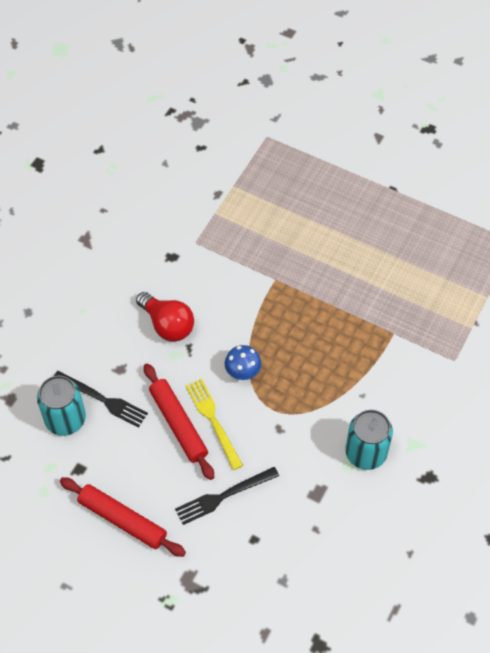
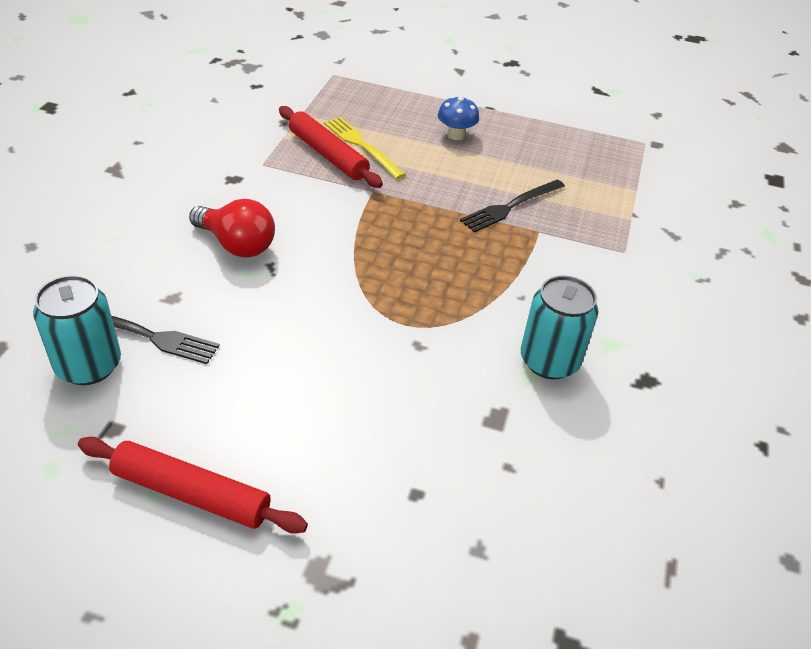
camera: 15 degrees left, 15 degrees down
(178, 424) = (268, 354): red rolling pin -> red rolling pin (328, 154)
(213, 420) = (320, 345): yellow fork -> yellow fork (361, 145)
(223, 496) = (354, 439): black fork -> black fork (510, 206)
(243, 372) = (351, 286): blue mushroom -> blue mushroom (456, 135)

